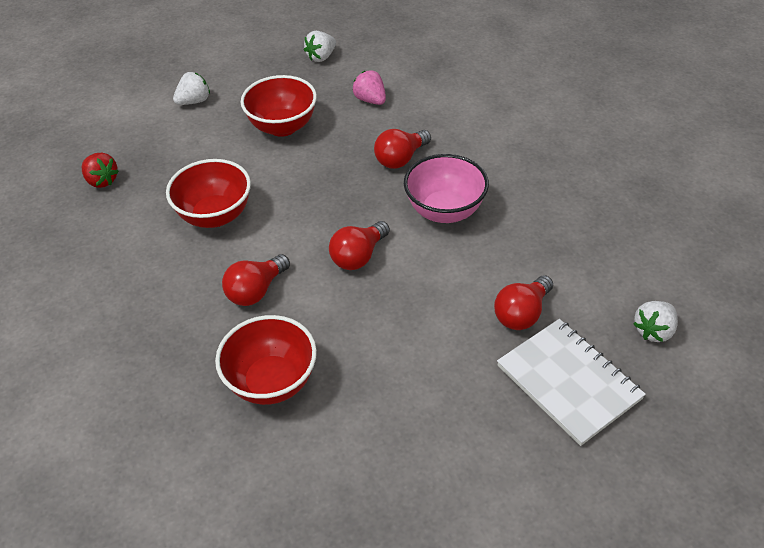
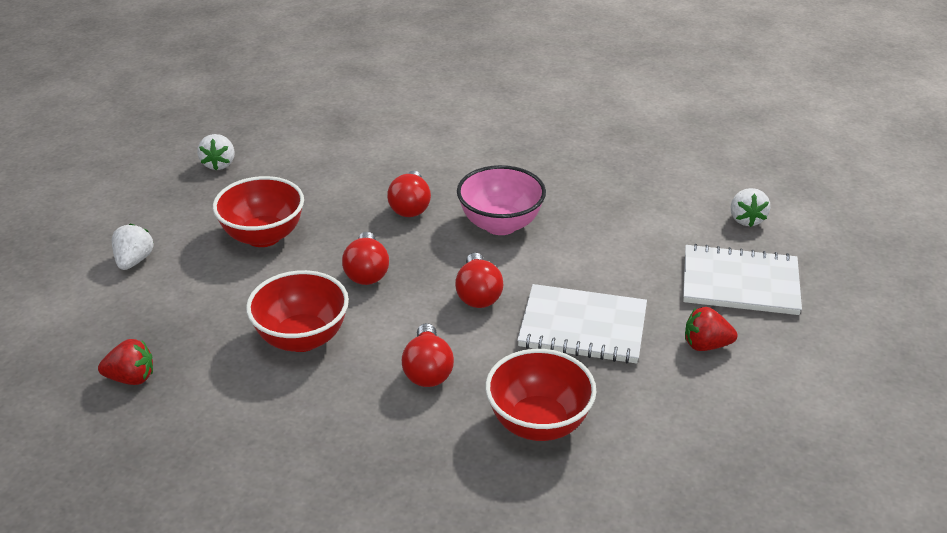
camera: 45 degrees left, 10 degrees down
(370, 100) = (318, 176): pink strawberry -> none
(395, 332) = (582, 327): none -> white notebook
(467, 413) = (706, 345): none -> red strawberry
(522, 314) = (652, 260): red light bulb -> red light bulb (367, 272)

